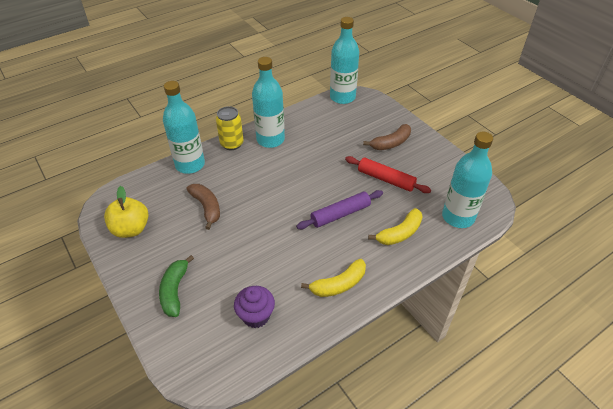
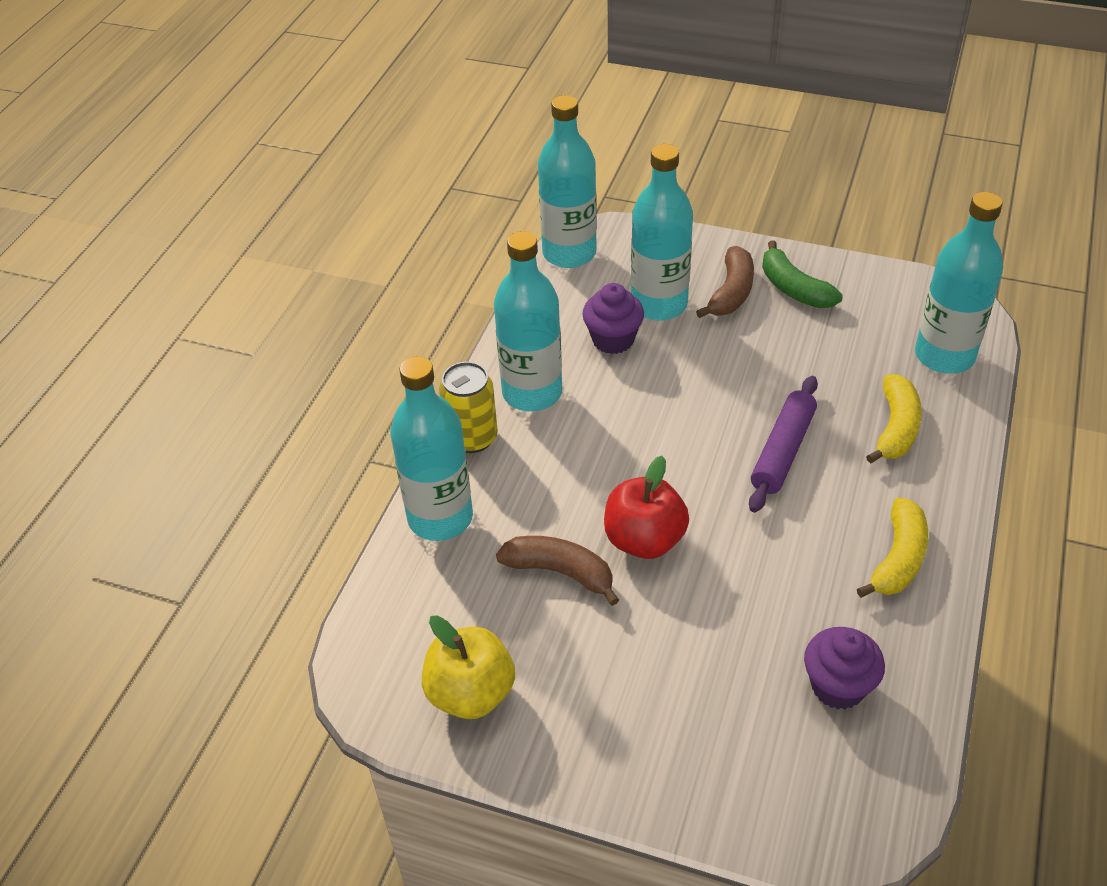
camera: 35 degrees left, 0 degrees up
(175, 291) = (672, 738): green banana -> green banana (794, 288)
(249, 215) = (644, 540): none -> red apple
(322, 136) = (613, 340): none -> purple cupcake
(355, 133) = (659, 304): none -> turquoise bottle
(386, 179) = (787, 355): red rolling pin -> none

